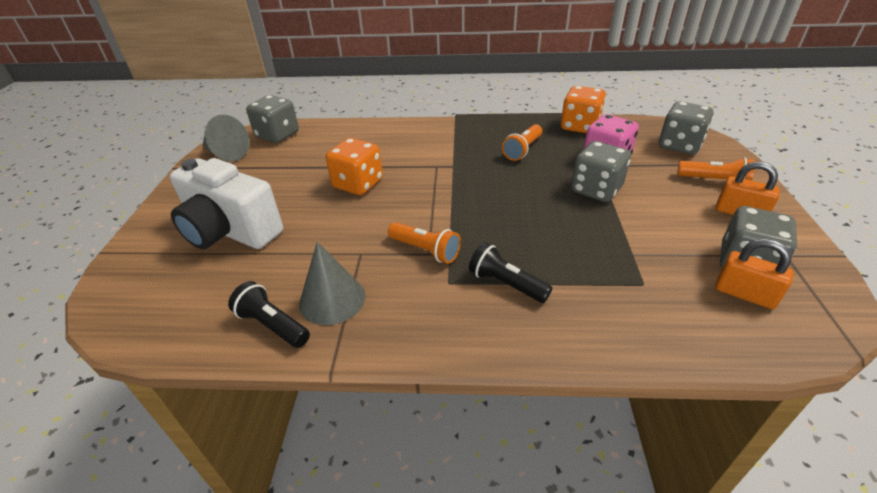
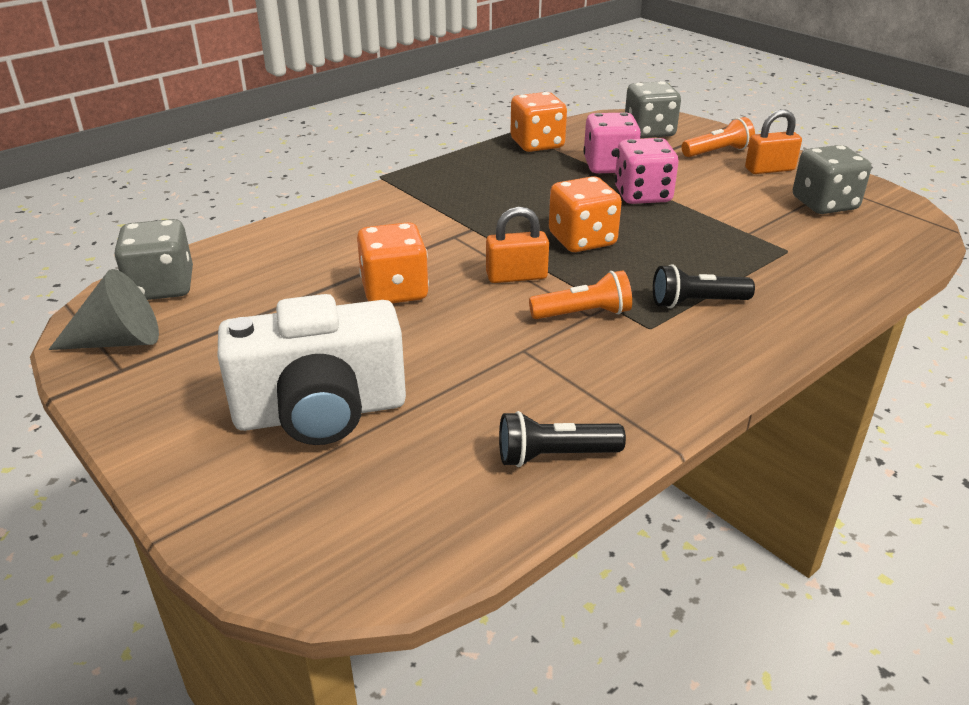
camera: 45 degrees left, 5 degrees down
(332, 299) = (571, 400): grey cone -> none
(503, 202) = (582, 240): none -> orange dice
(522, 150) = (518, 186): orange flashlight -> none
(596, 189) = (642, 195): grey dice -> pink dice
(744, 294) = (853, 225): orange padlock -> orange padlock (516, 276)

